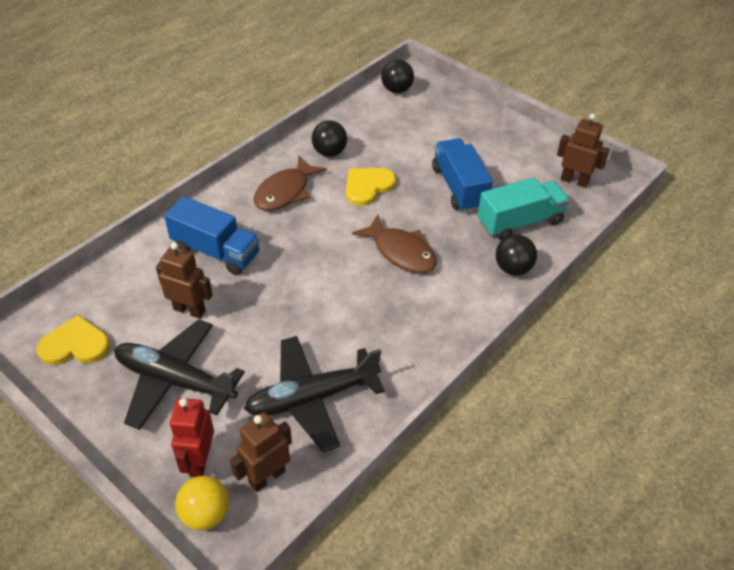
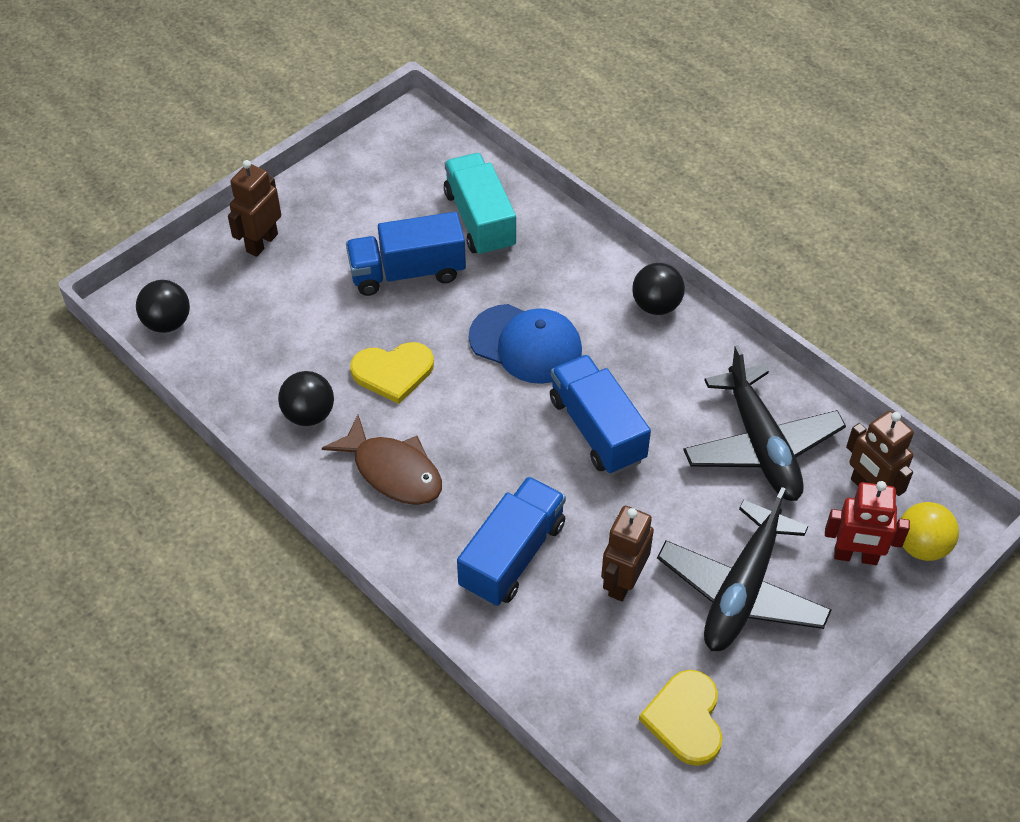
camera: 85 degrees left, 5 degrees up
(324, 294) = (597, 429): none -> blue truck
(367, 186) = (393, 372): yellow heart -> yellow heart turned 60 degrees counterclockwise
(401, 252) = (526, 344): brown fish -> blue cap
(513, 268) = (560, 238): black ball -> black ball (656, 305)
(574, 181) = (408, 157): brown robot -> brown robot (261, 243)

